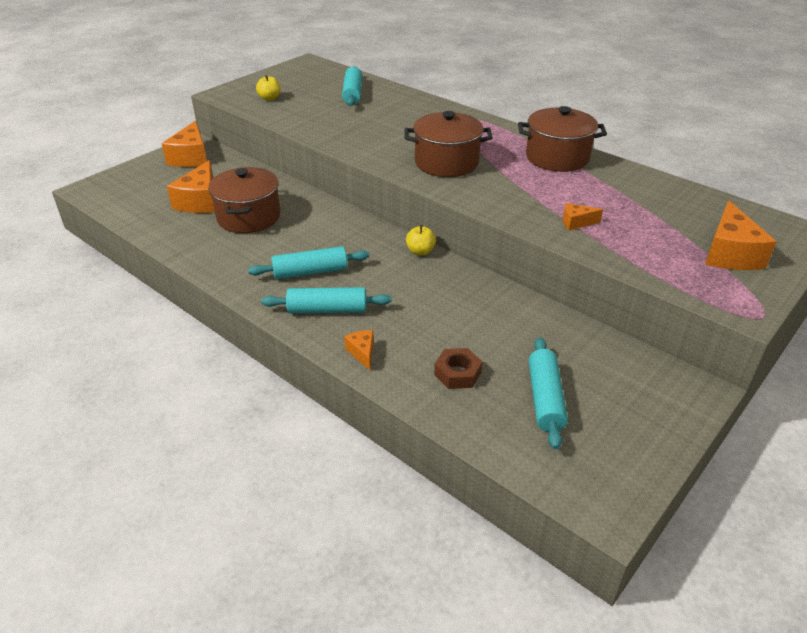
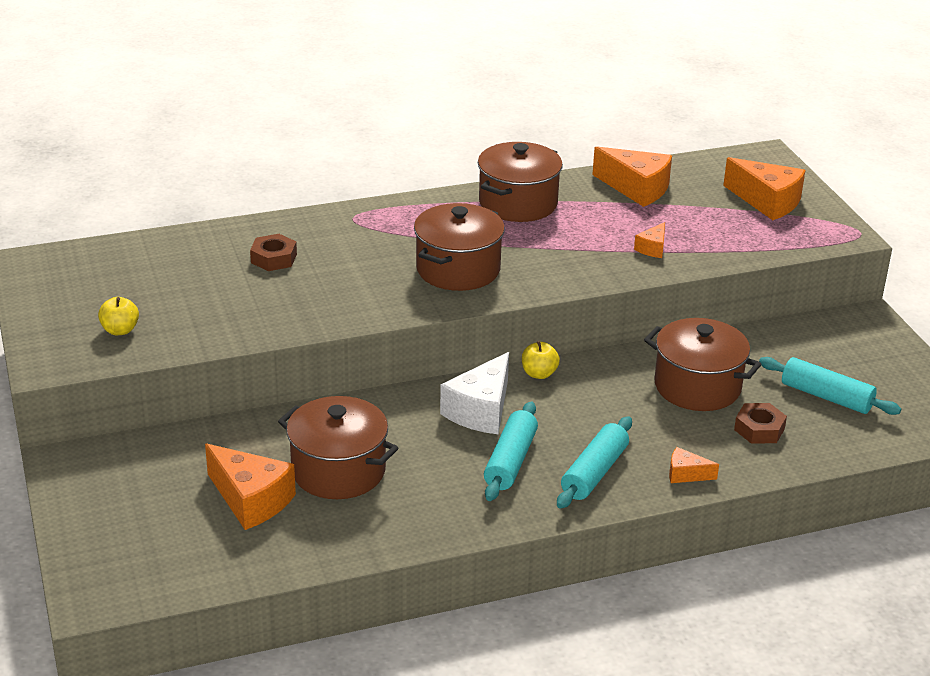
camera: 60 degrees left, 5 degrees down
(191, 157) = (105, 475): orange cheese -> orange cheese (636, 188)
(352, 94) = (191, 264): turquoise rolling pin -> none
(355, 243) = (481, 410): none -> white cheese
(386, 110) = (274, 258): none -> brown nut
(481, 324) = (697, 386): none -> brown pot

